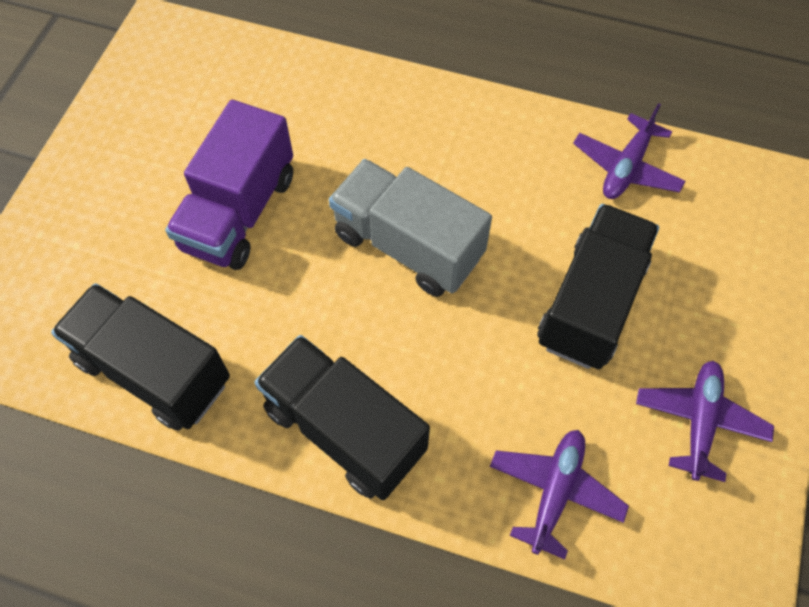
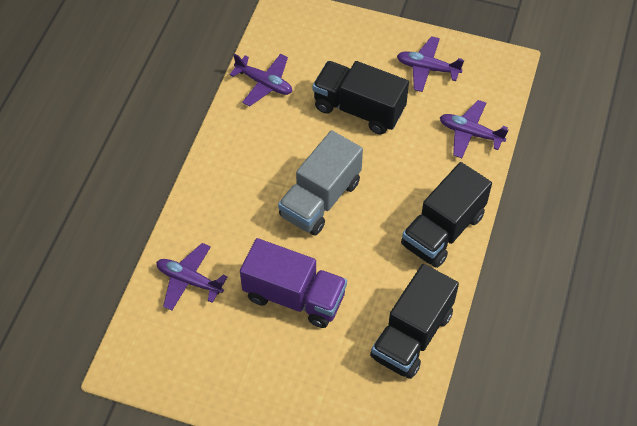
camera: 90 degrees left, 5 degrees down
(276, 90) = (189, 280): none -> purple plane

